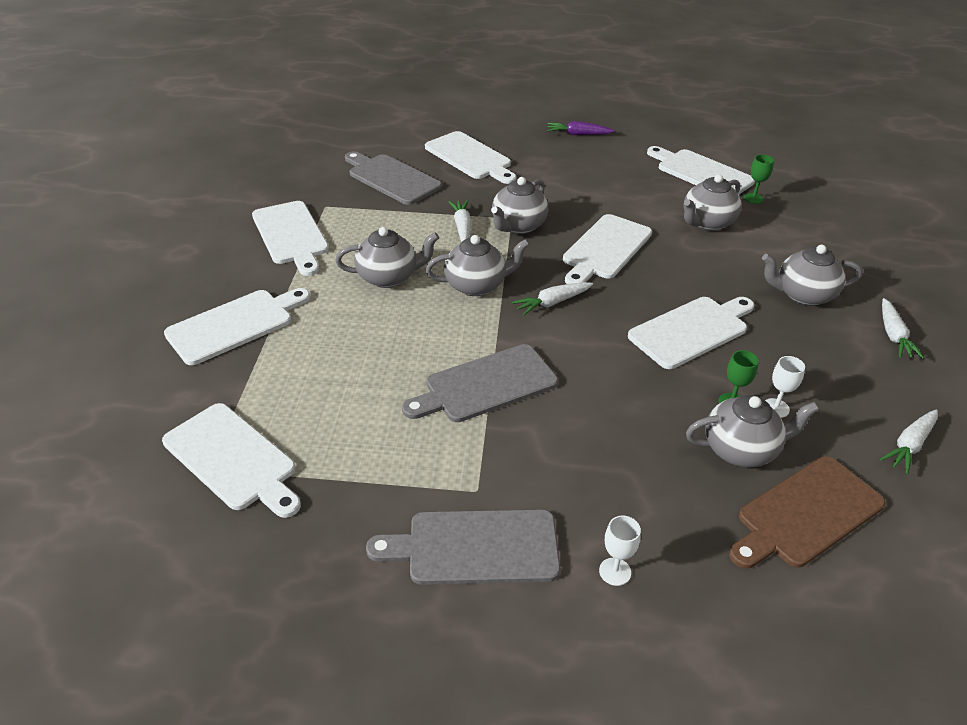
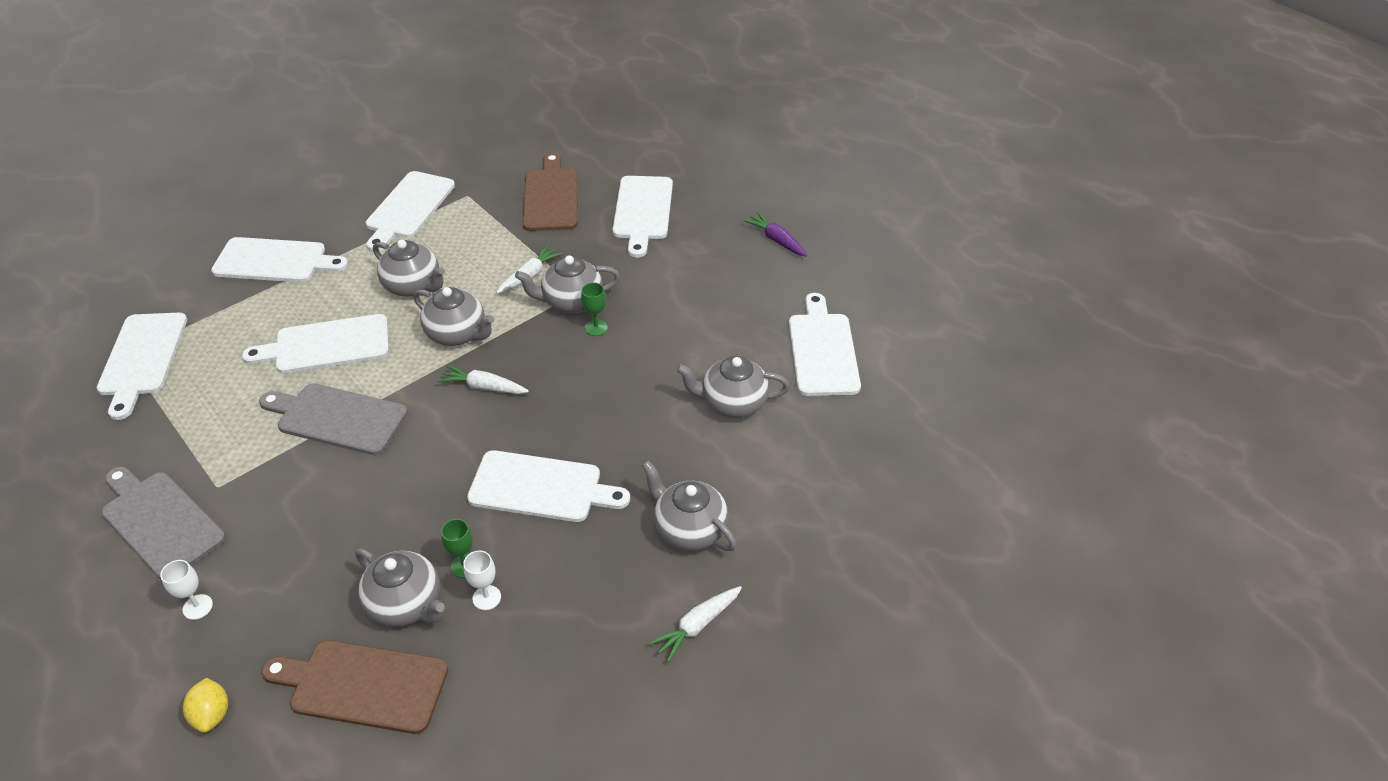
camera: 45 degrees right, 5 degrees up
(392, 178) = (551, 197): grey cutting board -> brown cutting board
(605, 249) = (602, 369): white cutting board -> white cutting board (327, 345)
(753, 198) = (824, 408): green goblet -> green goblet (596, 328)
(756, 621) = (212, 714): none -> yellow lemon
(909, 445) = (528, 714): white carrot -> none

